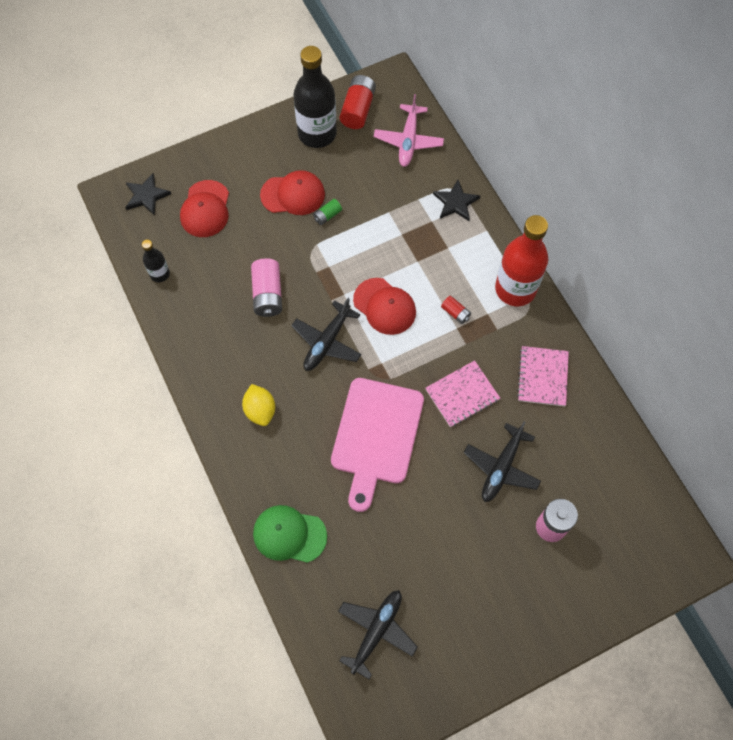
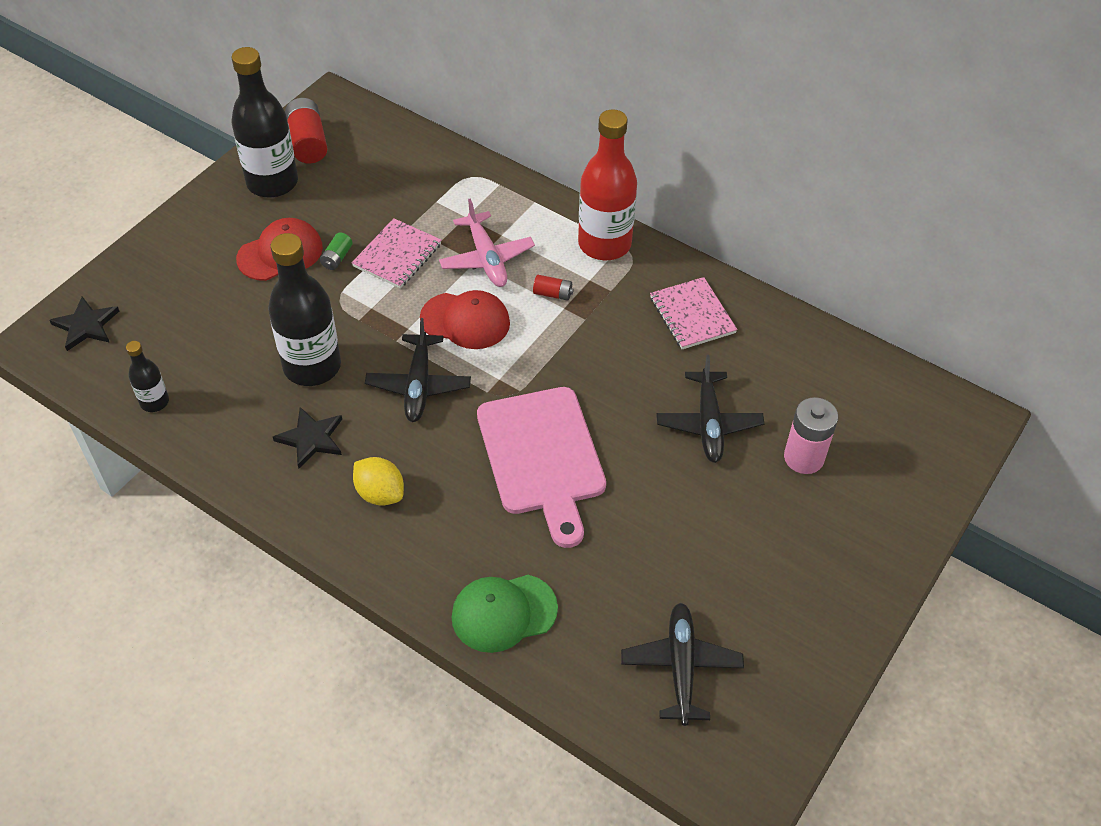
camera: 30 degrees left, 15 degrees down
(205, 209) = (175, 310): red cap -> none
(268, 294) = (312, 366): pink battery -> black bottle
(408, 141) = (388, 151): pink plane -> pink plane (486, 258)
(456, 202) = (482, 189): black star -> black star (311, 438)
(462, 395) = (615, 371): pink notebook -> pink notebook (397, 255)

